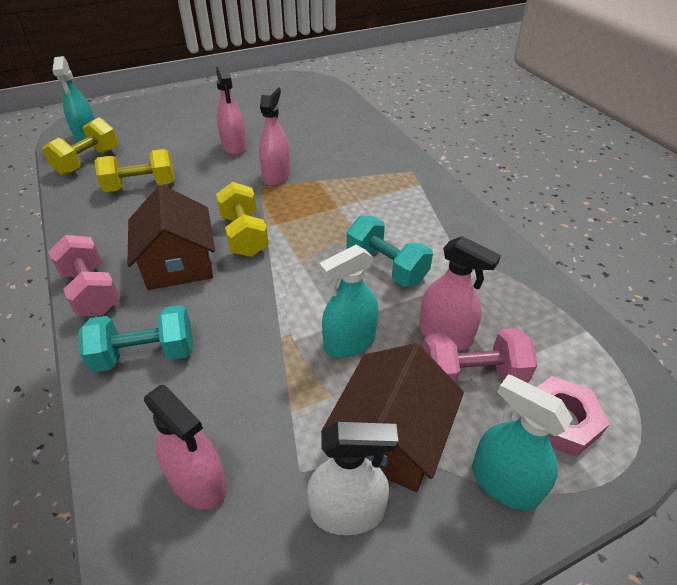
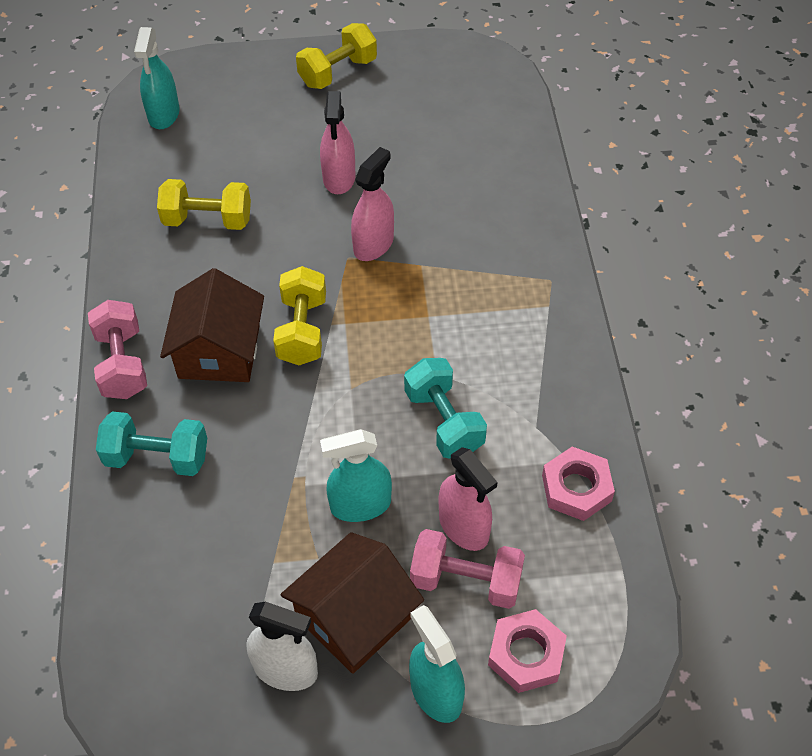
camera: 20 degrees right, 10 degrees up
(88, 162) = (155, 161): yellow dumbbell -> yellow dumbbell (338, 72)
(198, 481) = (170, 601): pink spray bottle -> none
(513, 285) = (576, 488): none -> pink nut

